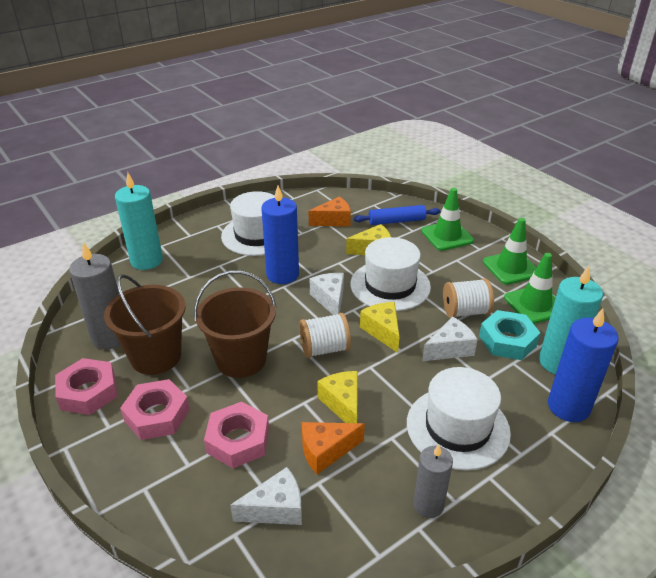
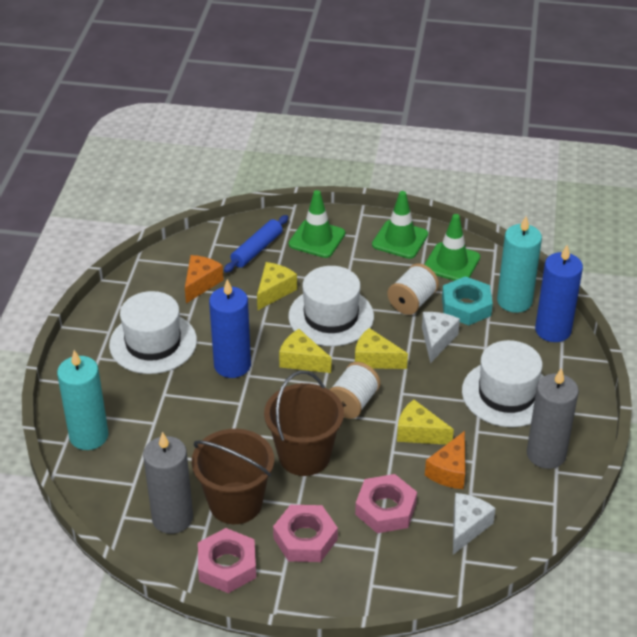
camera: 45 degrees left, 5 degrees up
(330, 299) = (302, 360): white cheese -> yellow cheese
(428, 504) = (546, 454): grey candle -> grey candle, size x1.56

